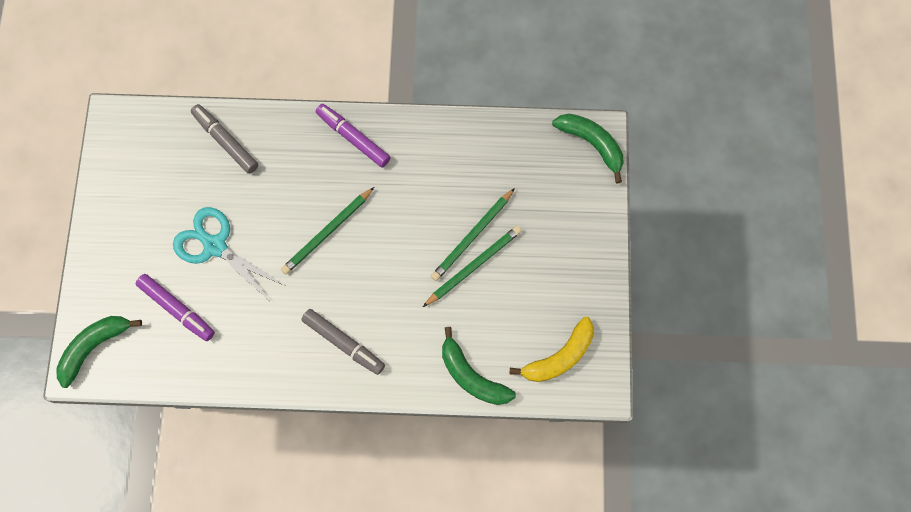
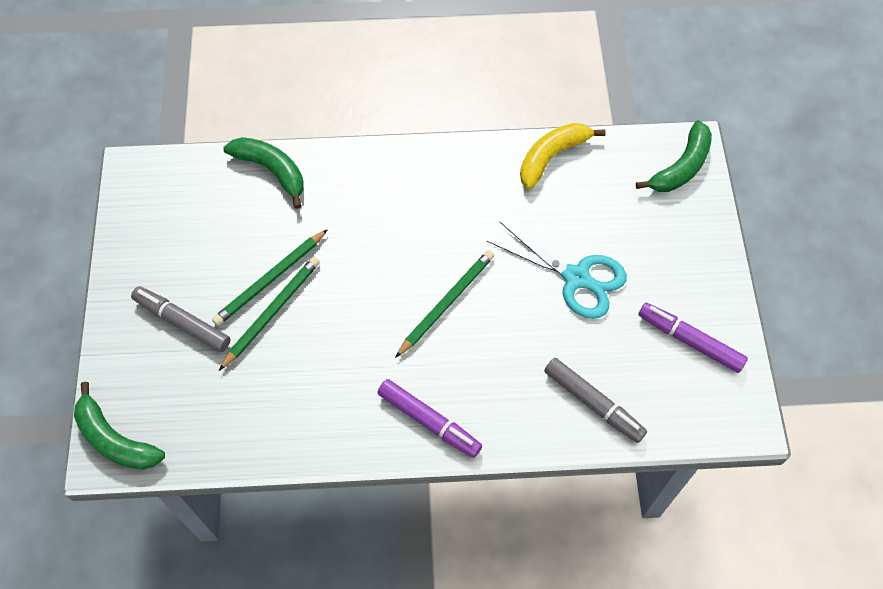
camera: 175 degrees right, 10 degrees down
(177, 309) = (602, 209): purple marker -> purple marker (690, 340)
(343, 343) = (412, 190): grey marker -> grey marker (182, 322)
(559, 357) = (175, 195): yellow banana -> yellow banana (552, 157)

